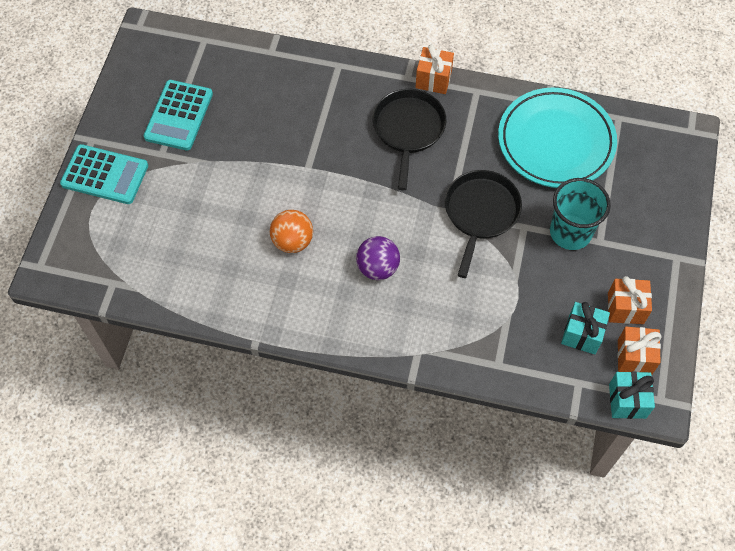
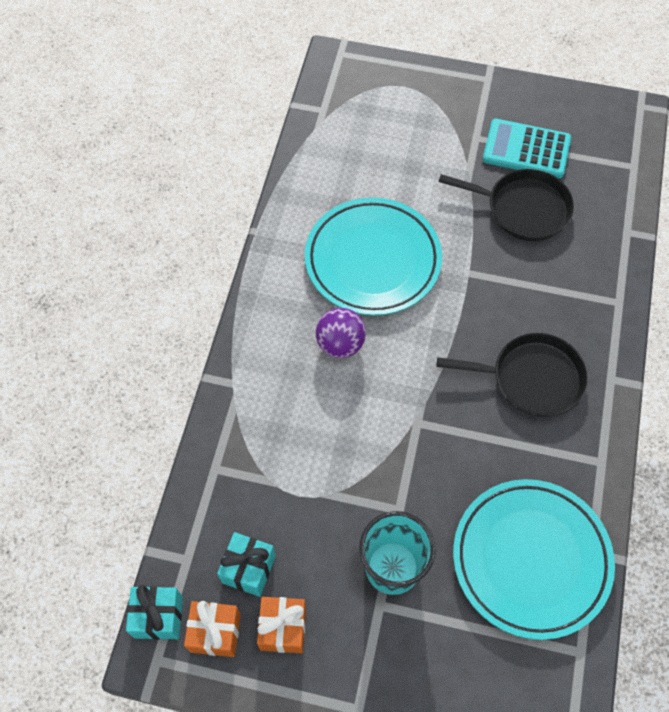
camera: 90 degrees right, 0 degrees up
(105, 175) = (446, 93): turquoise calculator -> none
(292, 241) = (372, 260): orange ball -> turquoise plate
(433, 79) = (612, 409): orange gift -> none
(480, 213) = (416, 458): black pan -> black pan (523, 209)

